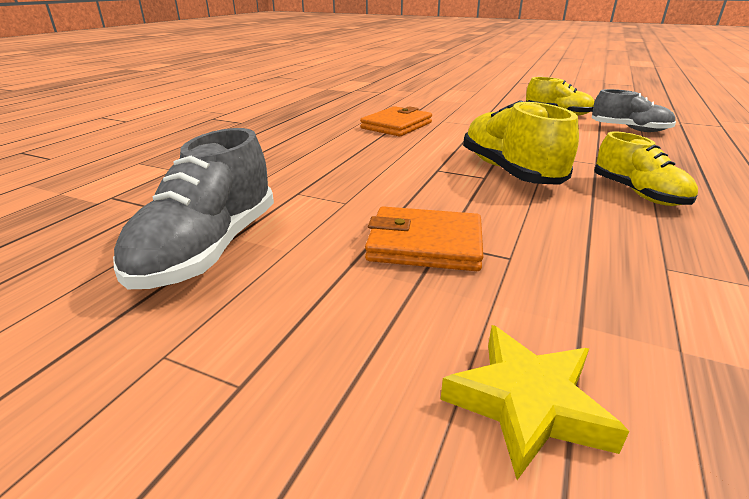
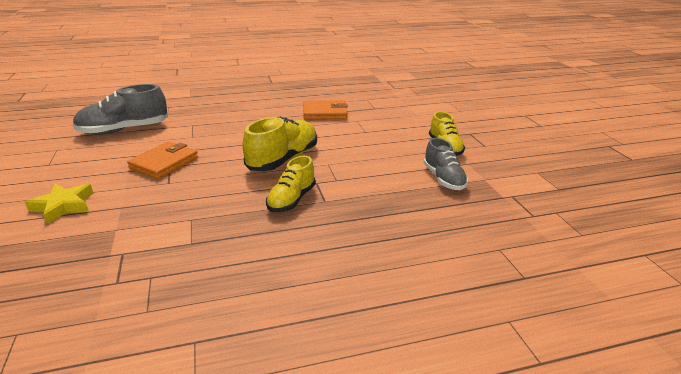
camera: 50 degrees right, 0 degrees up
(425, 244) = (164, 163): orange wallet -> orange wallet turned 60 degrees clockwise

